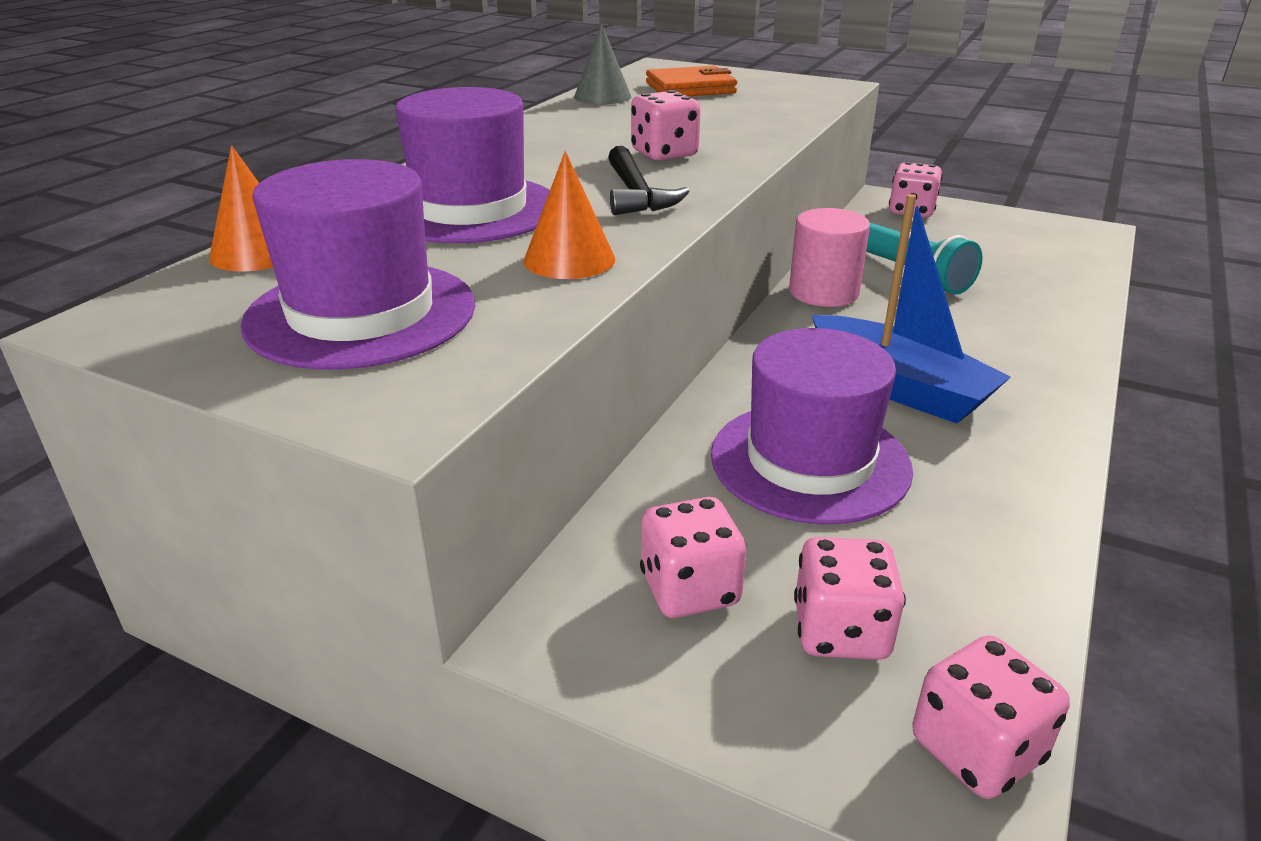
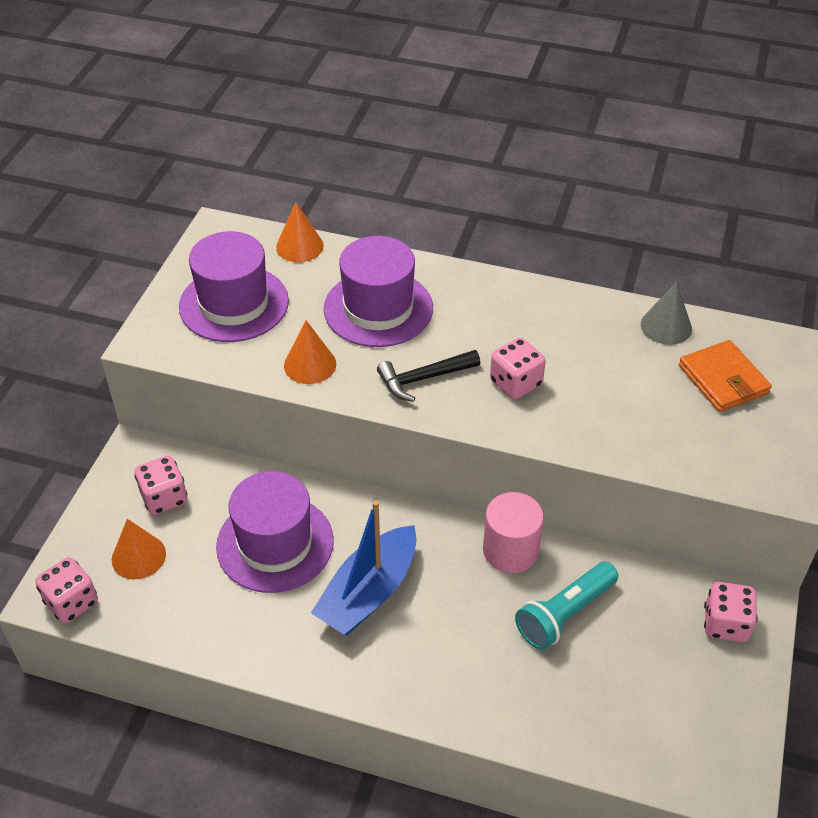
camera: 80 degrees right, 15 degrees up
(840, 631) = (138, 556): pink dice -> orange cone

